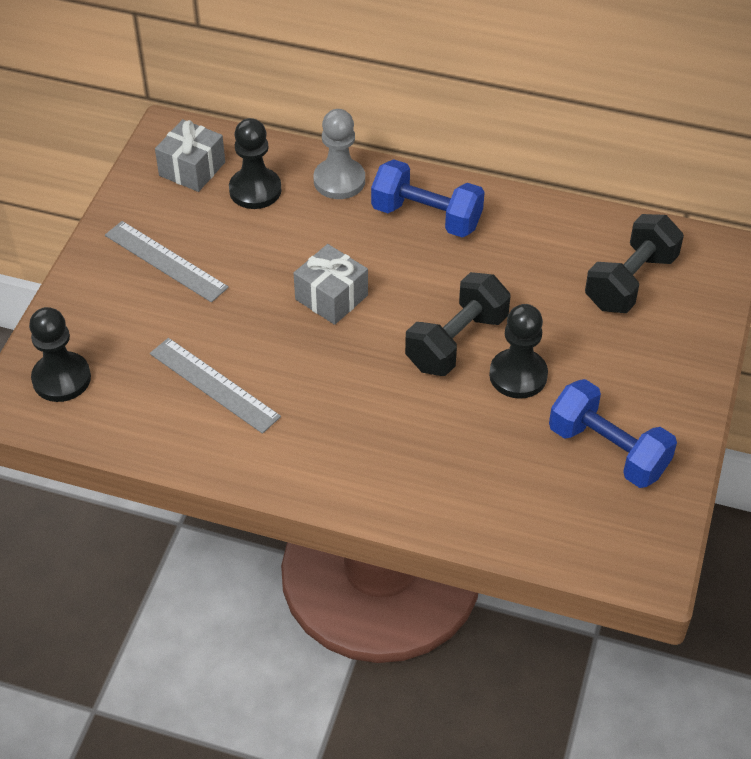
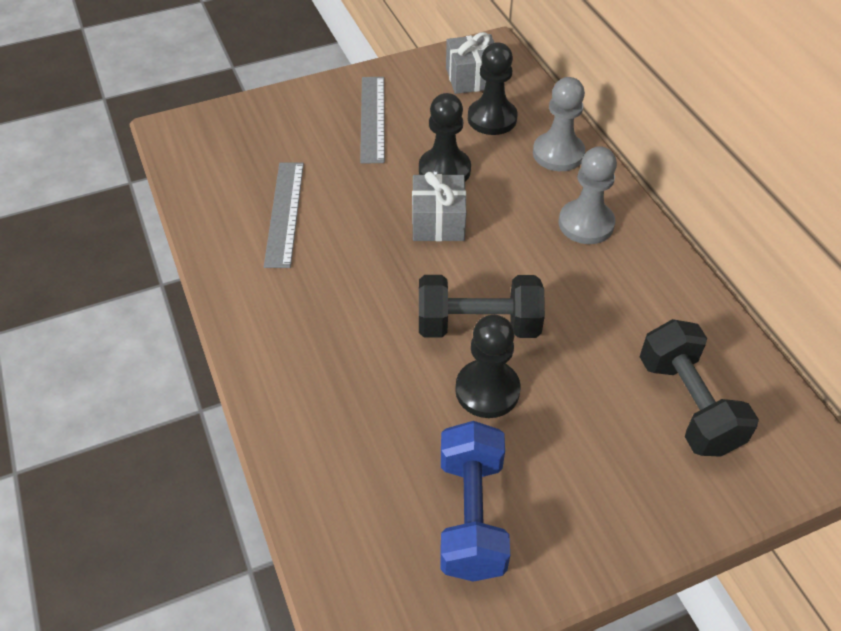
camera: 50 degrees right, 0 degrees up
(61, 379) = (214, 137): black pawn -> black pawn (444, 170)
(426, 217) = (586, 224): blue dumbbell -> grey pawn
(630, 281) = (688, 404): black dumbbell -> black dumbbell turned 75 degrees clockwise

